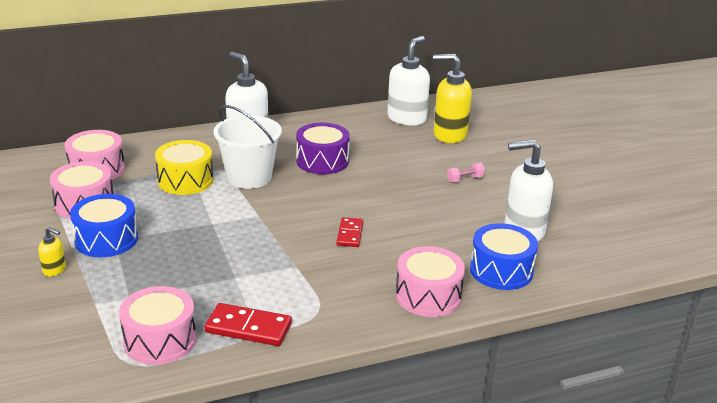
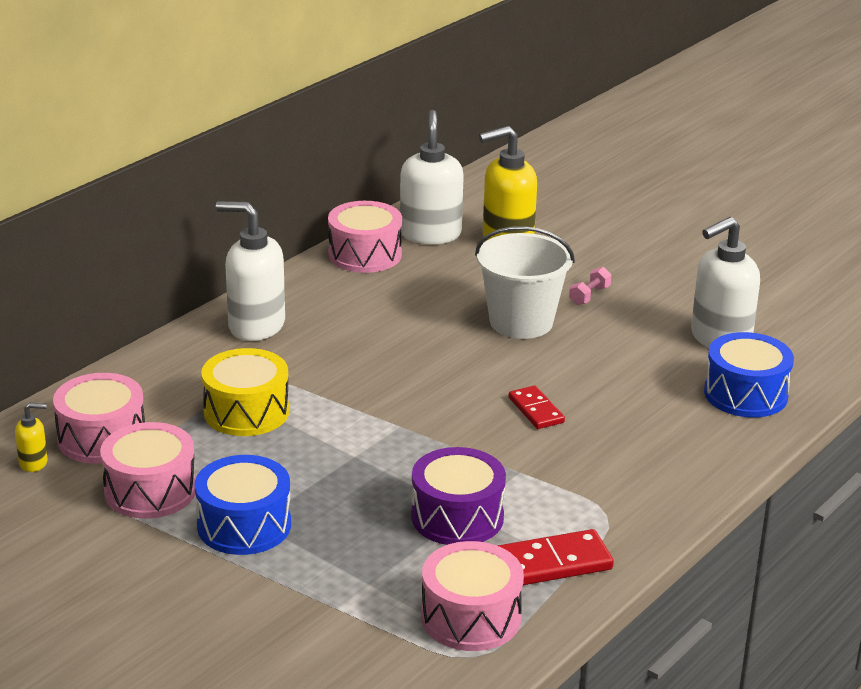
camera: 30 degrees left, 0 degrees up
(54, 270) = (228, 588): yellow soap dispenser -> yellow soap dispenser (34, 463)
(249, 177) = (325, 379): white bucket -> white bucket (521, 322)
(322, 161) = (392, 327): purple drum -> purple drum (457, 517)
(428, 296) = (702, 451): pink drum -> pink drum (365, 254)

